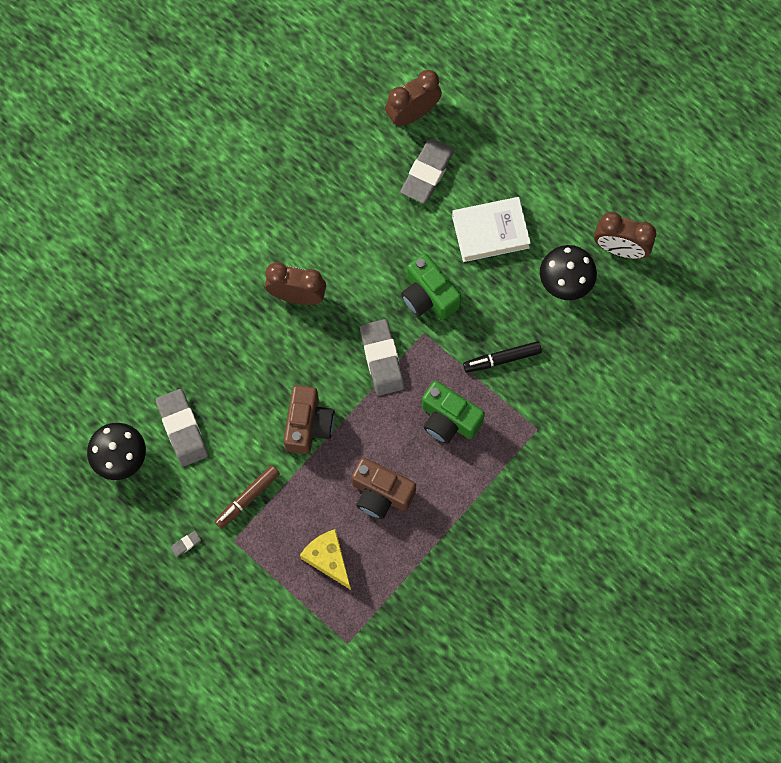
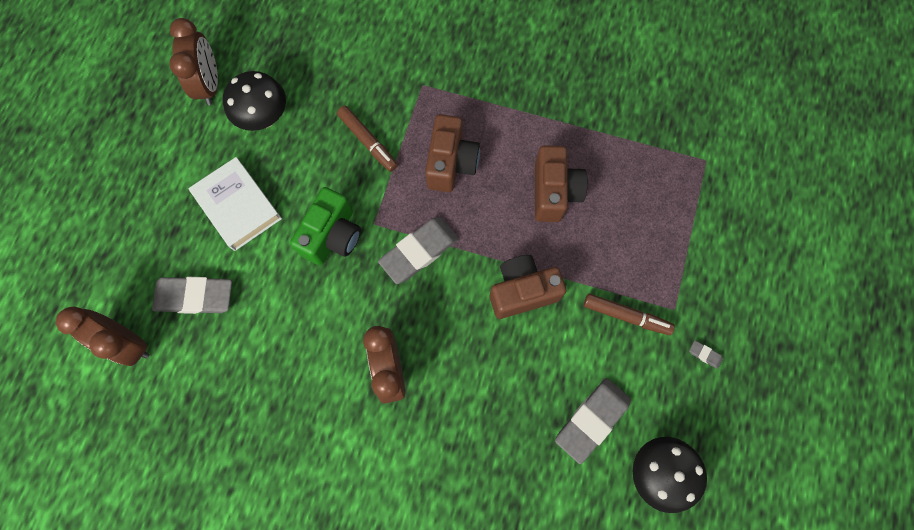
camera: 115 degrees left, 0 degrees up
(328, 559) = (641, 211): yellow cheese -> none
(448, 419) = (451, 163): green camera -> brown camera
(502, 359) = (368, 141): black marker -> brown marker

